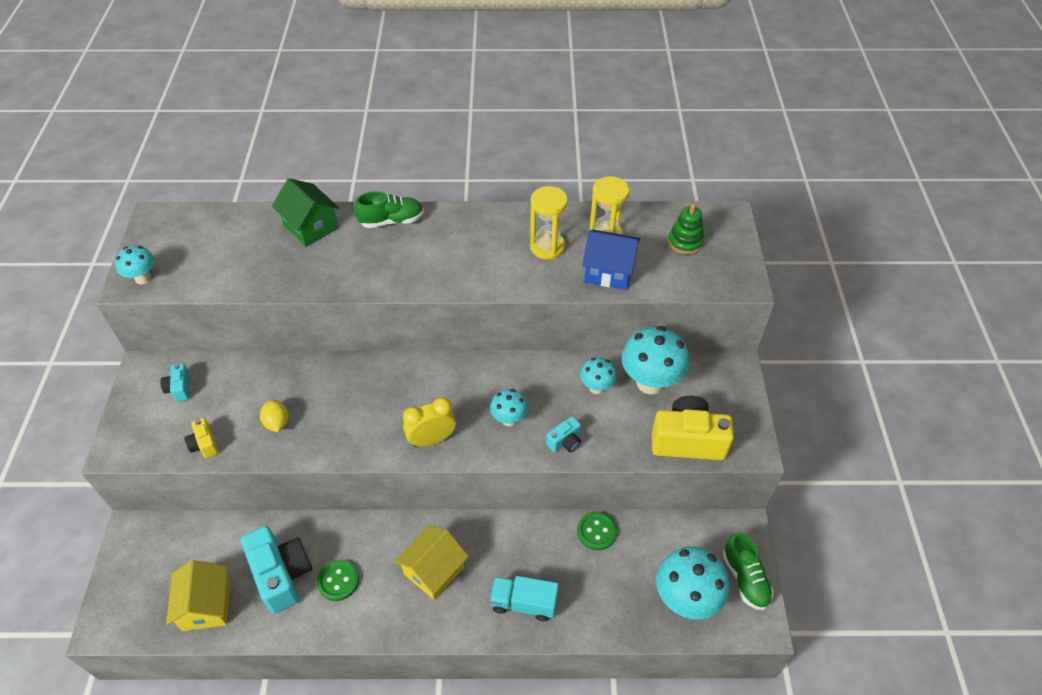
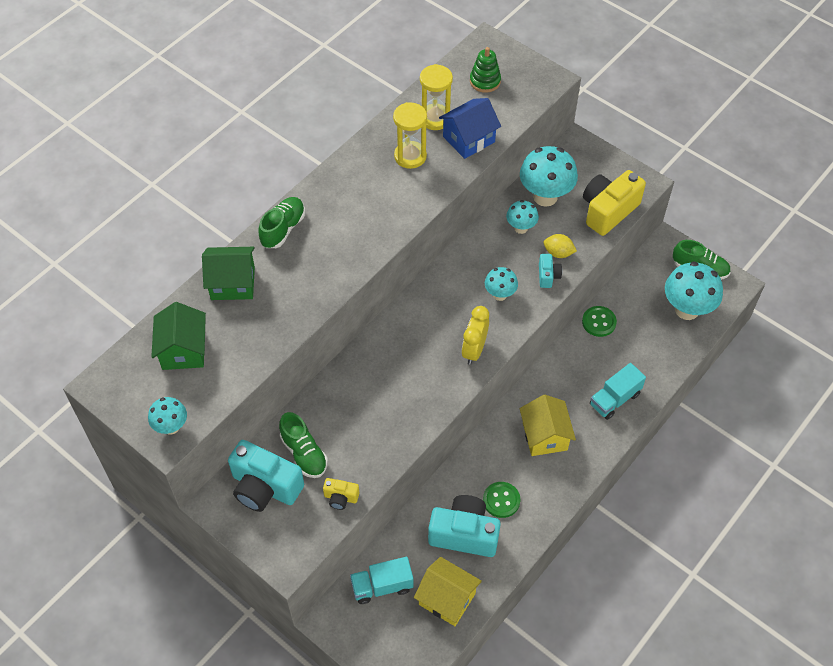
camera: 50 degrees left, 5 degrees up
(180, 388) = (265, 487): turquoise camera -> turquoise camera, size x2.09
(187, 547) = (382, 586): none -> turquoise truck
(222, 240) = (183, 350): none -> green house
(230, 392) = (304, 453): none -> green shoe
(277, 423) = (366, 438): yellow lemon -> yellow lemon (558, 253)

